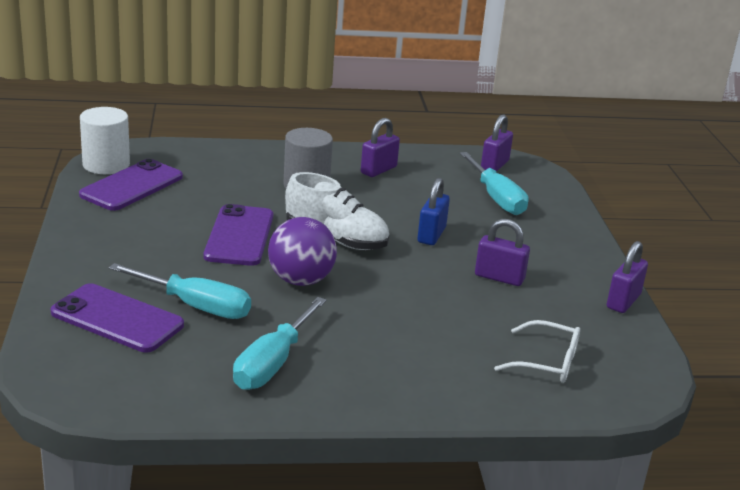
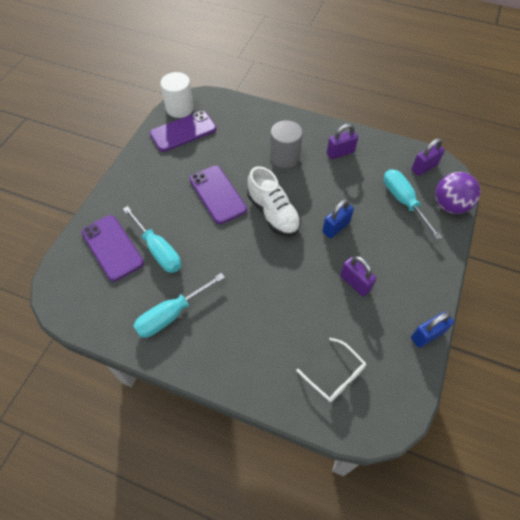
camera: 30 degrees right, 30 degrees up
(239, 236) = (217, 194): purple phone -> purple phone turned 60 degrees counterclockwise
(300, 280) = (229, 246): purple ball -> purple ball (450, 205)
(496, 198) = (403, 202): turquoise screwdriver -> turquoise screwdriver turned 150 degrees clockwise
(623, 301) = (427, 335): purple padlock -> blue padlock

